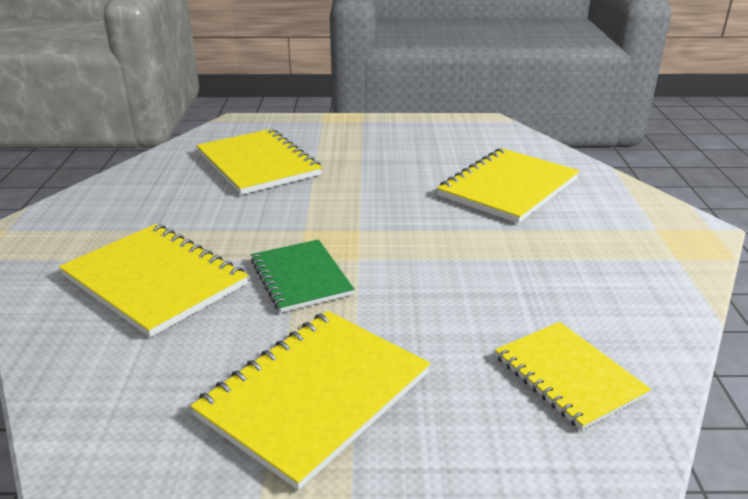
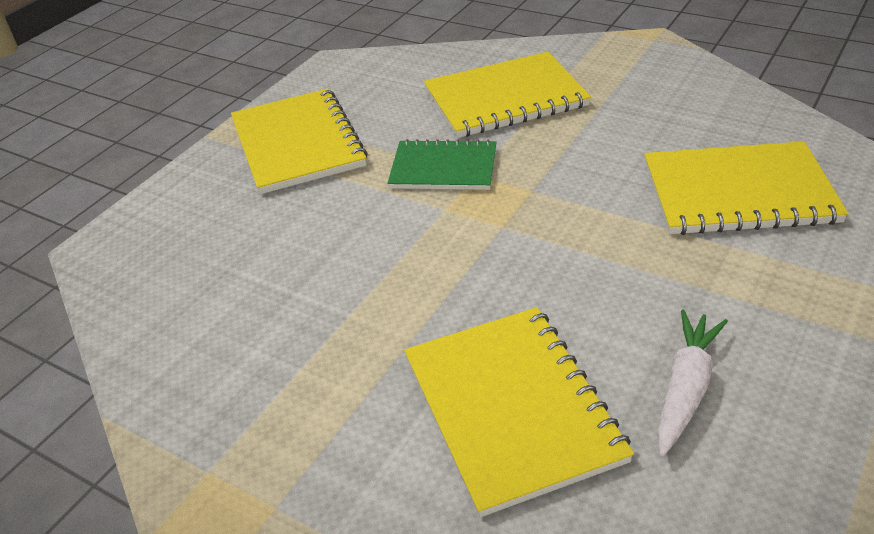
camera: 125 degrees right, 10 degrees up
(441, 154) = (685, 388): none -> white carrot
(568, 376) = (178, 264): yellow notebook -> none

